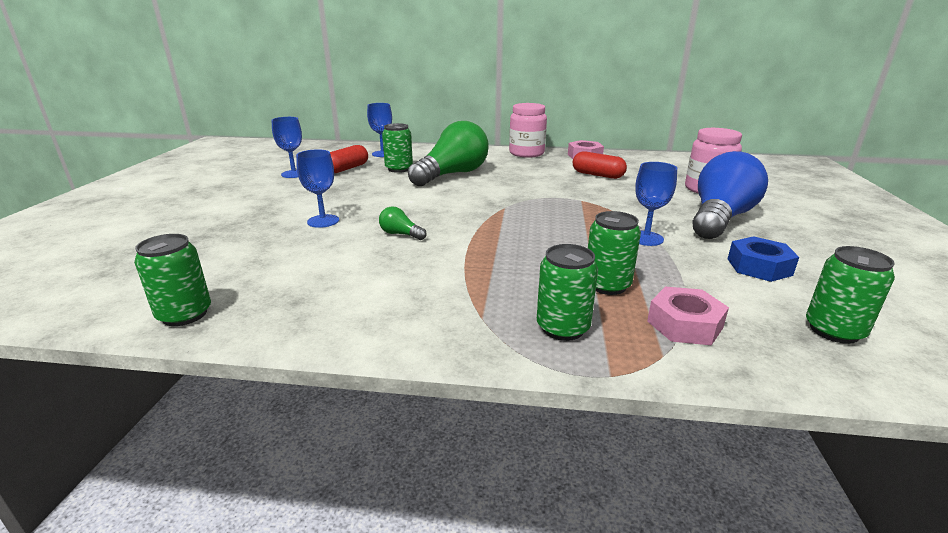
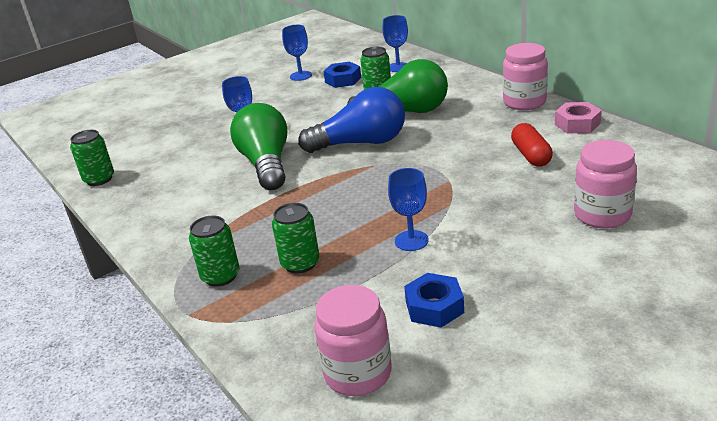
camera: 50 degrees right, 5 degrees up
(347, 169) = (343, 80): red capsule -> blue nut
(400, 234) = (266, 164): green light bulb -> green light bulb, size x2.46
(684, 324) = (282, 313): pink nut -> none
(720, 218) = (523, 251): blue light bulb -> blue light bulb (361, 143)
(834, 330) = (358, 373): green can -> pink jar

